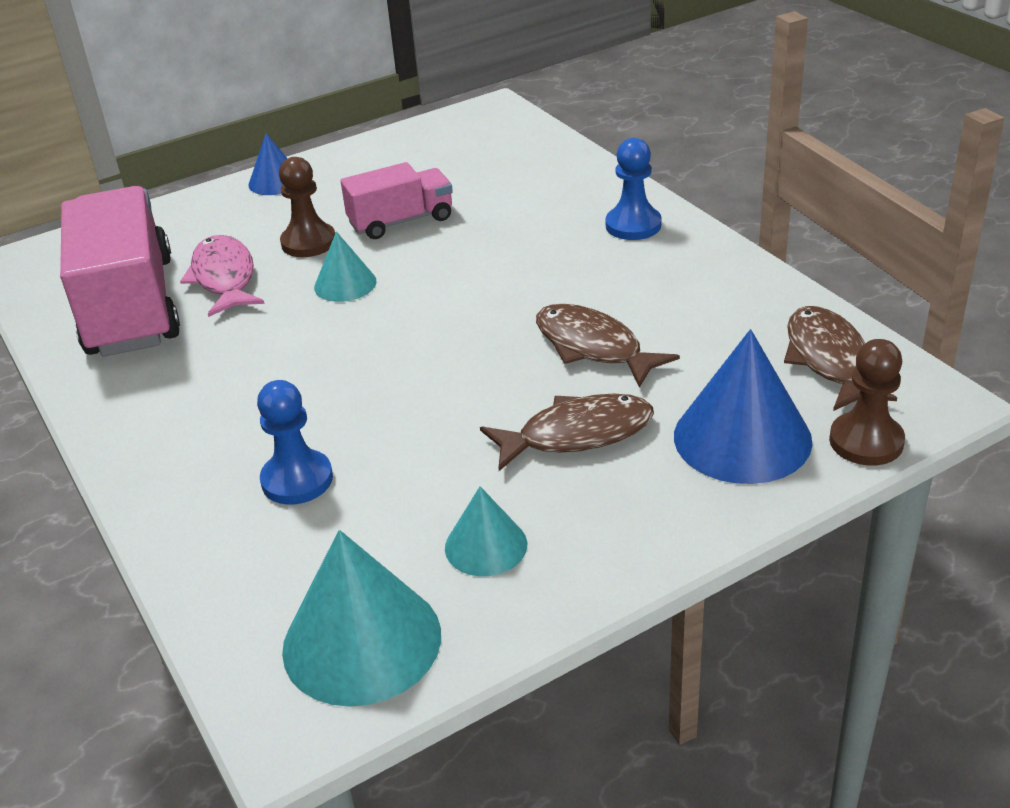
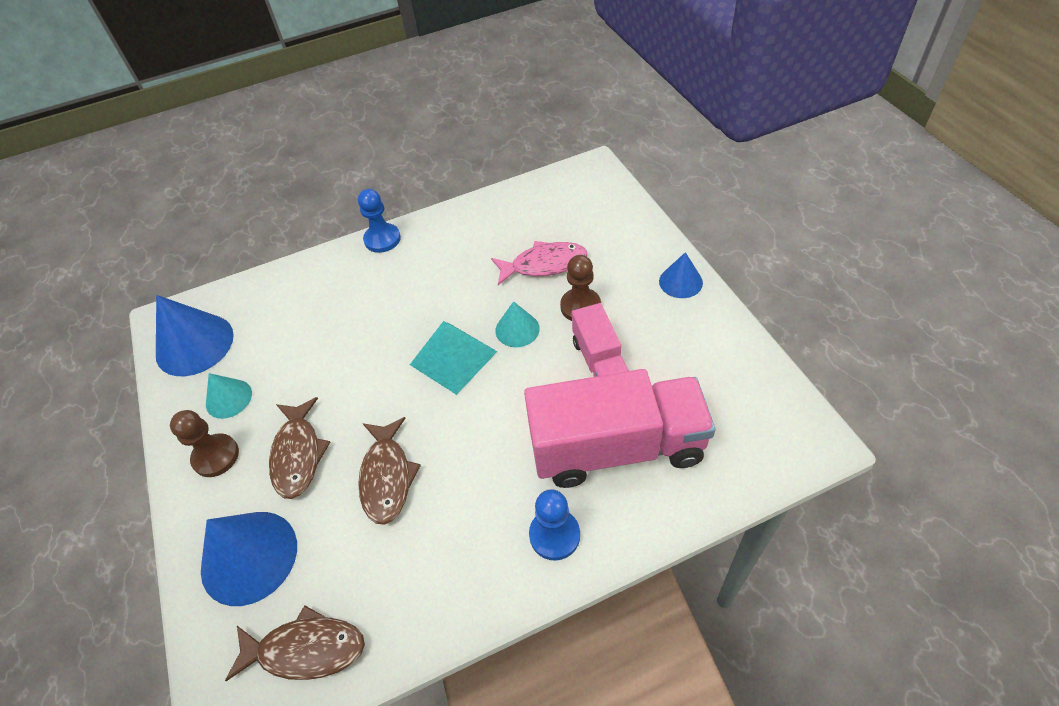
camera: 100 degrees right, 15 degrees up
(131, 306) = (523, 224): pink truck -> pink truck (616, 447)
(297, 480) = (322, 314): blue pawn -> blue pawn (382, 239)
(362, 641) = (194, 344): turquoise cone -> blue cone
(394, 328) = (453, 358): none -> turquoise pyramid
(593, 347) = (387, 477): brown fish -> brown fish turned 120 degrees clockwise
(866, 441) = (205, 644): brown pawn -> brown pawn (216, 456)

